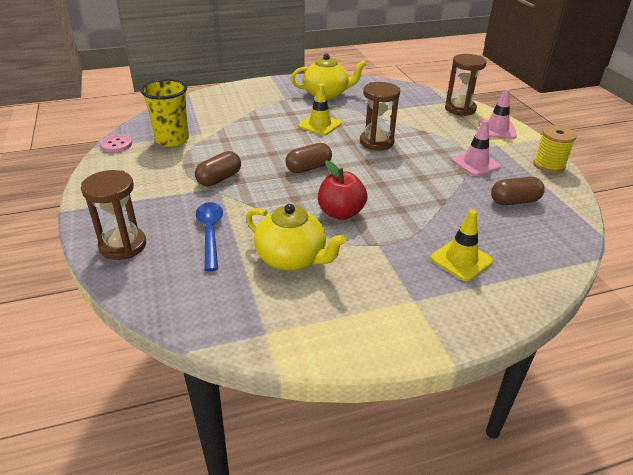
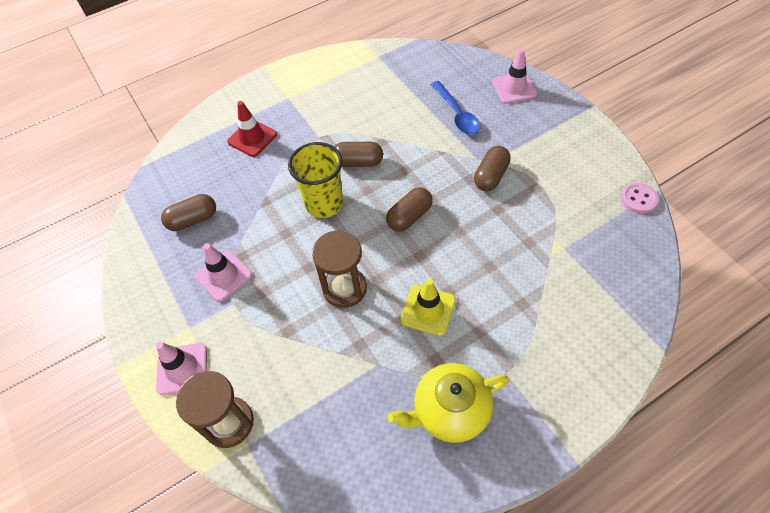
camera: 170 degrees right, 20 degrees up
(123, 245) = (514, 88): brown hourglass -> pink traffic cone
(172, 140) = (587, 225): yellow cup -> yellow cup (324, 204)
(292, 258) = (382, 108): yellow teapot -> none
(341, 213) = (358, 162): red apple -> brown capsule
(461, 260) = (252, 138): yellow traffic cone -> red traffic cone
(549, 165) = (136, 295): yellow spool -> none

